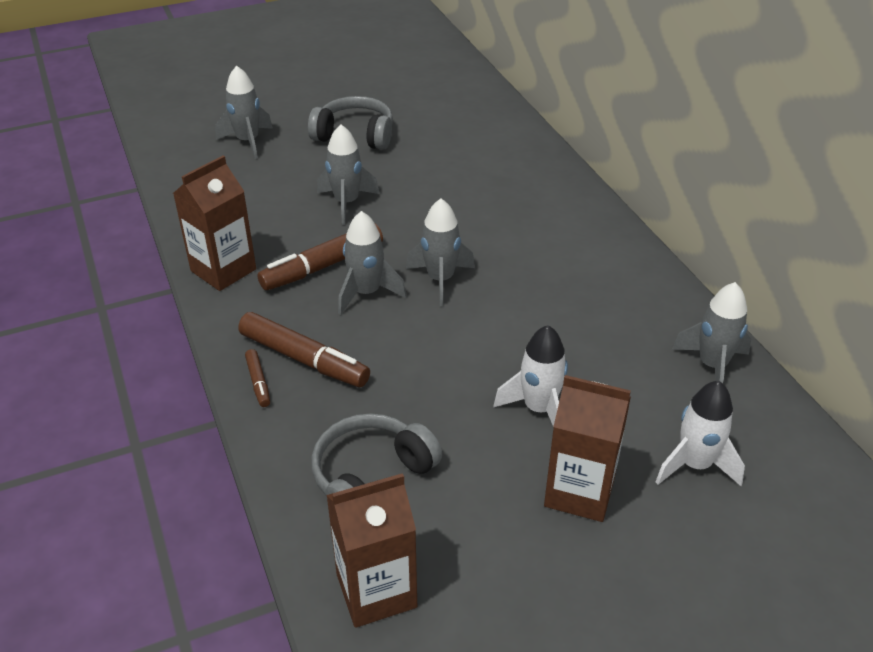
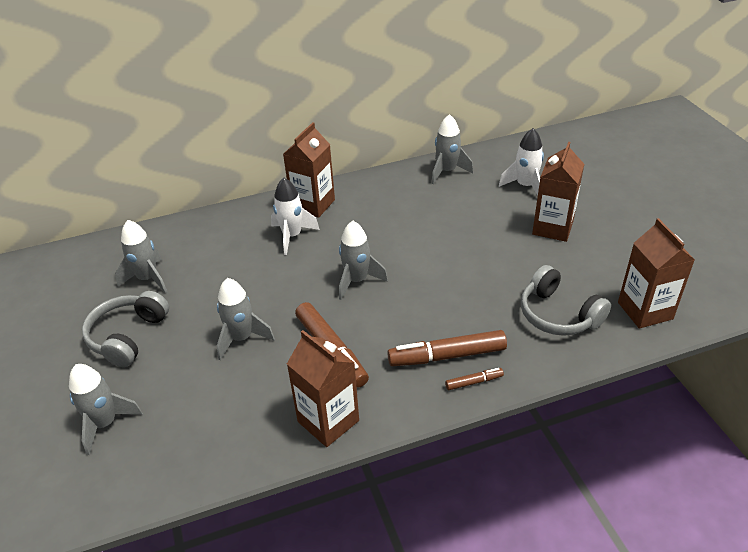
camera: 85 degrees left, 0 degrees up
(304, 359) = (447, 356): brown marker -> brown marker turned 135 degrees counterclockwise
(366, 293) = (369, 322): grey rocket -> grey rocket (148, 279)
(538, 409) = (489, 239): white rocket -> white rocket (292, 236)
(593, 233) = (313, 204): none -> brown carton

